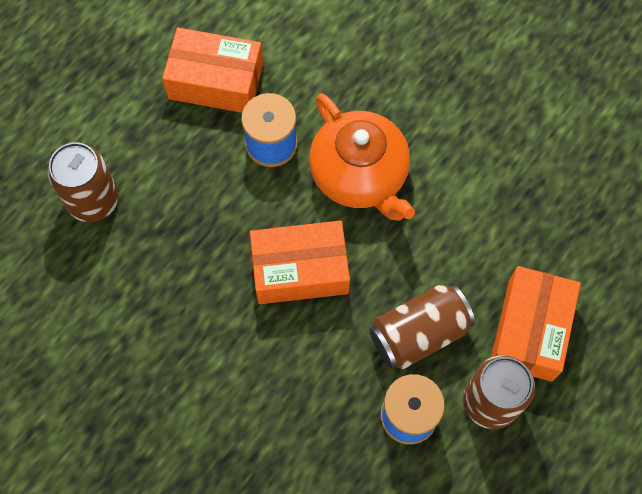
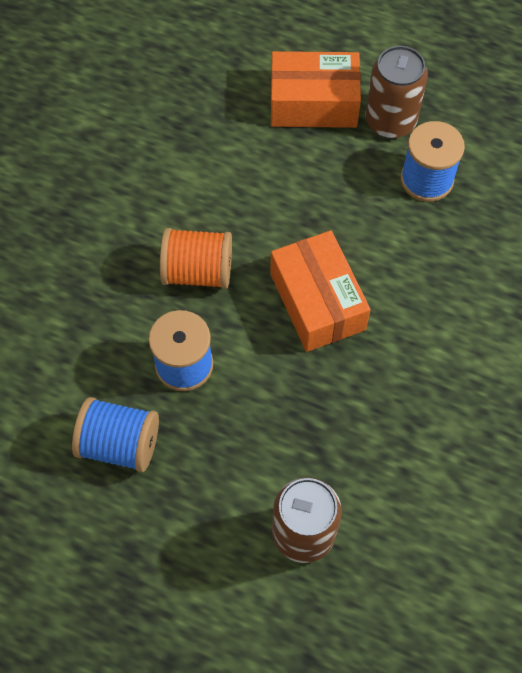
camera: 105 degrees left, 5 degrees down
(216, 81) = (119, 444): orange box -> blue spool
(360, 175) = (198, 272): orange teapot -> orange spool
(419, 333) = (347, 187): brown can -> none

